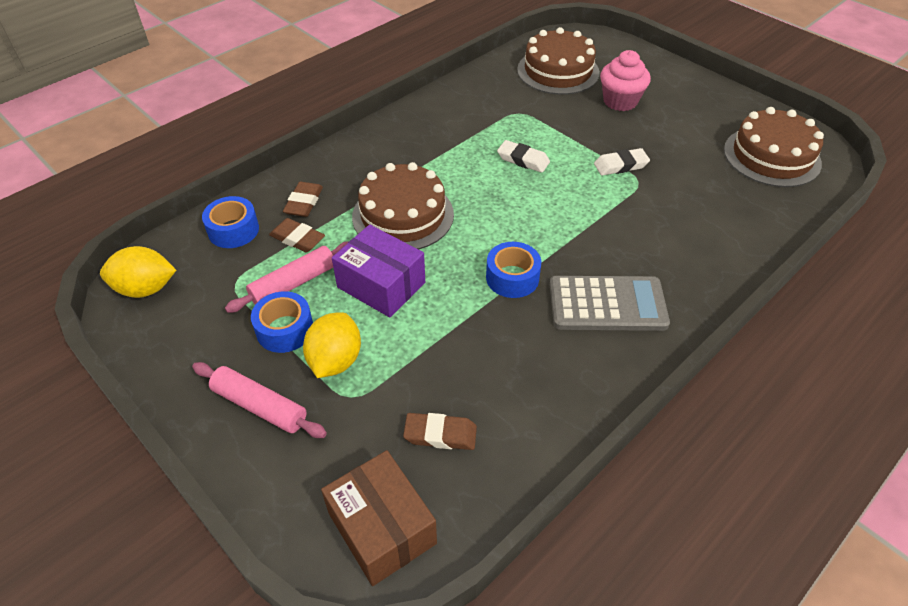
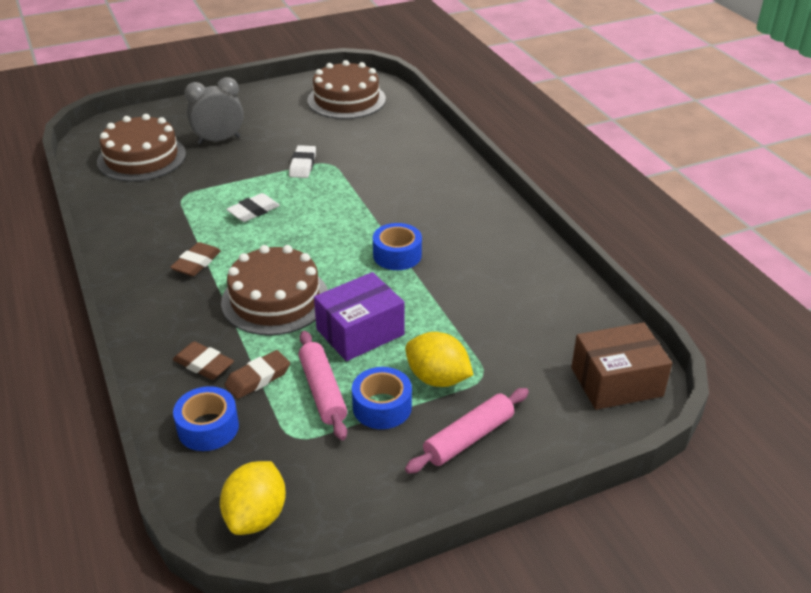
camera: 70 degrees left, 10 degrees down
(440, 434) = (541, 332): brown eraser -> brown eraser (196, 263)
(607, 304) = (452, 217): grey calculator -> none
(620, 101) = (219, 140): pink cupcake -> grey clock

